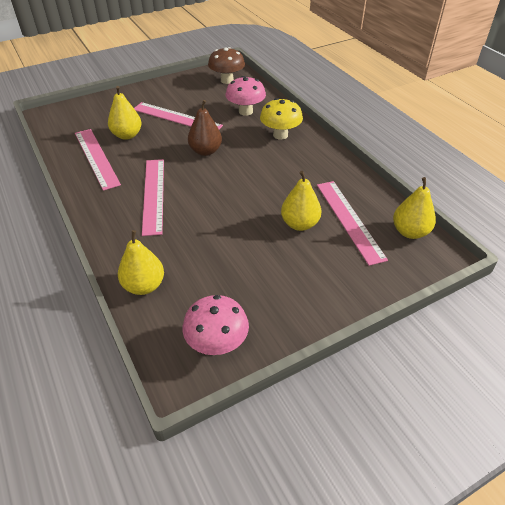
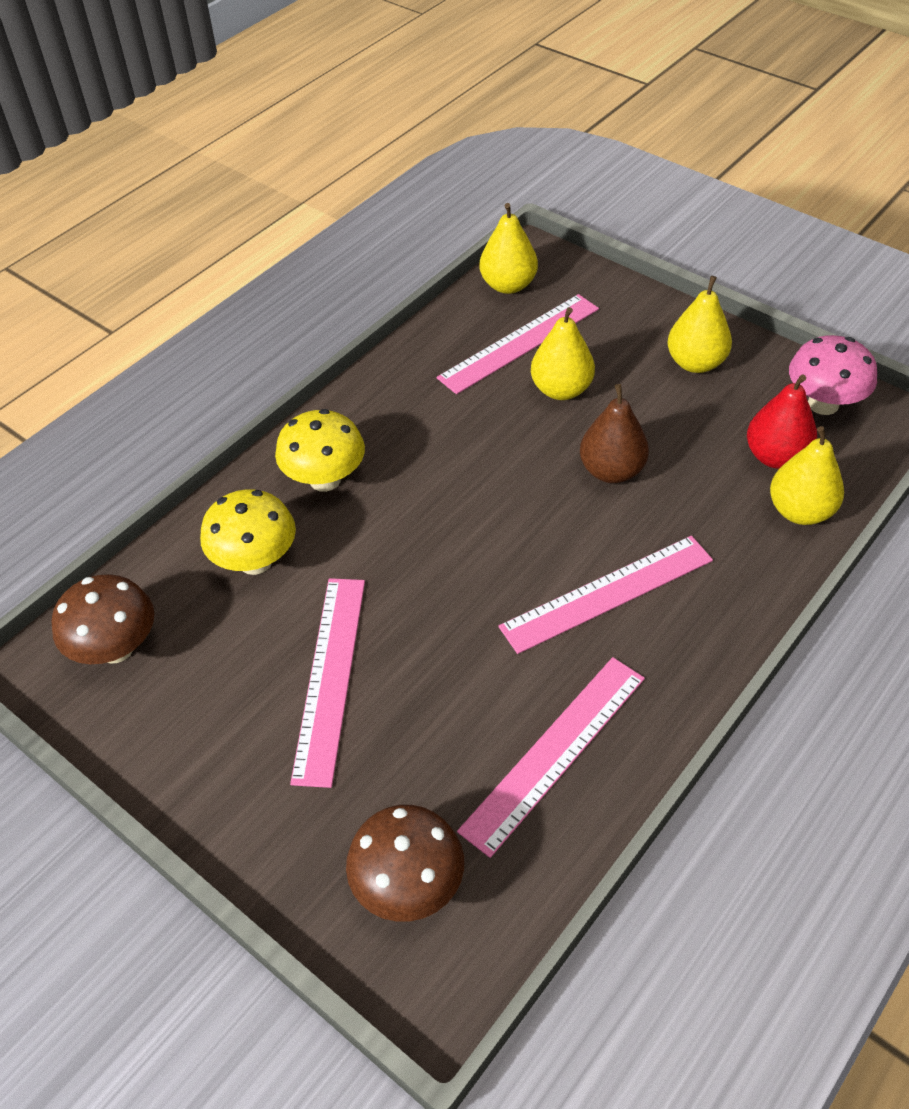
camera: 110 degrees left, 5 degrees up
(84, 117) = (408, 885): none -> brown mushroom
(127, 135) = (444, 739): yellow pear -> yellow pear (695, 363)
(190, 295) = (775, 456): none -> red pear
(205, 151) = (435, 572): brown pear -> brown pear (611, 471)
(245, 111) = (255, 561): pink mushroom -> yellow mushroom

